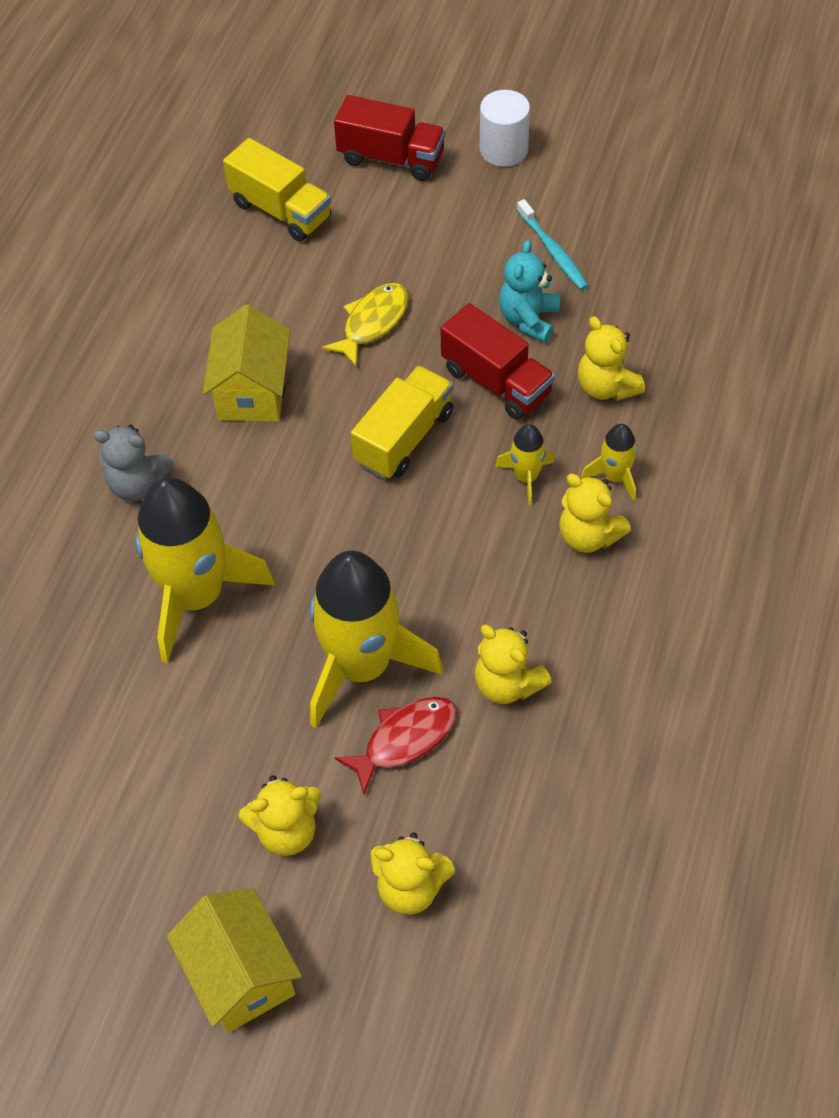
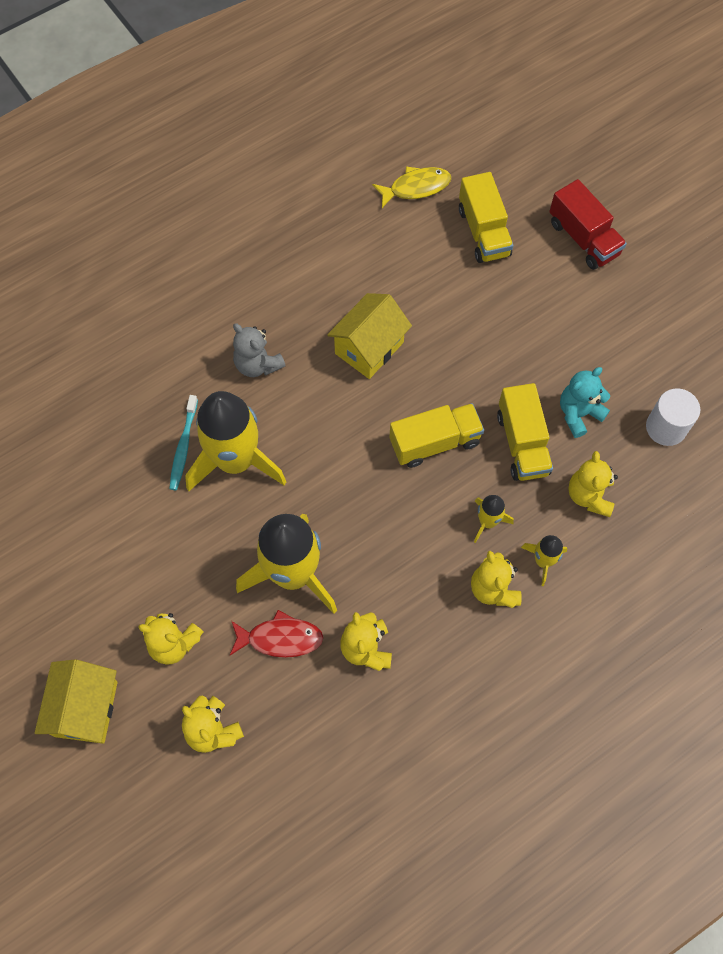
camera: 35 degrees right, 10 degrees up
(372, 322) = (478, 349): yellow fish -> yellow fish (416, 187)
(496, 381) = (522, 443): red truck -> yellow truck
(503, 150) = (663, 279): white cylinder -> white cylinder (666, 427)
(553, 251) = (634, 376): turquoise toothbrush -> turquoise toothbrush (183, 447)

